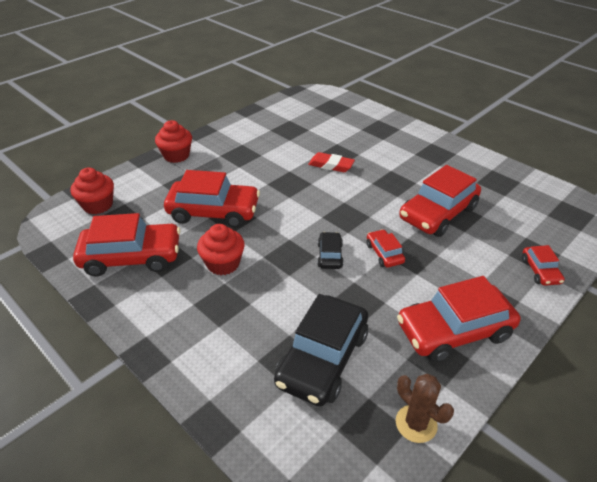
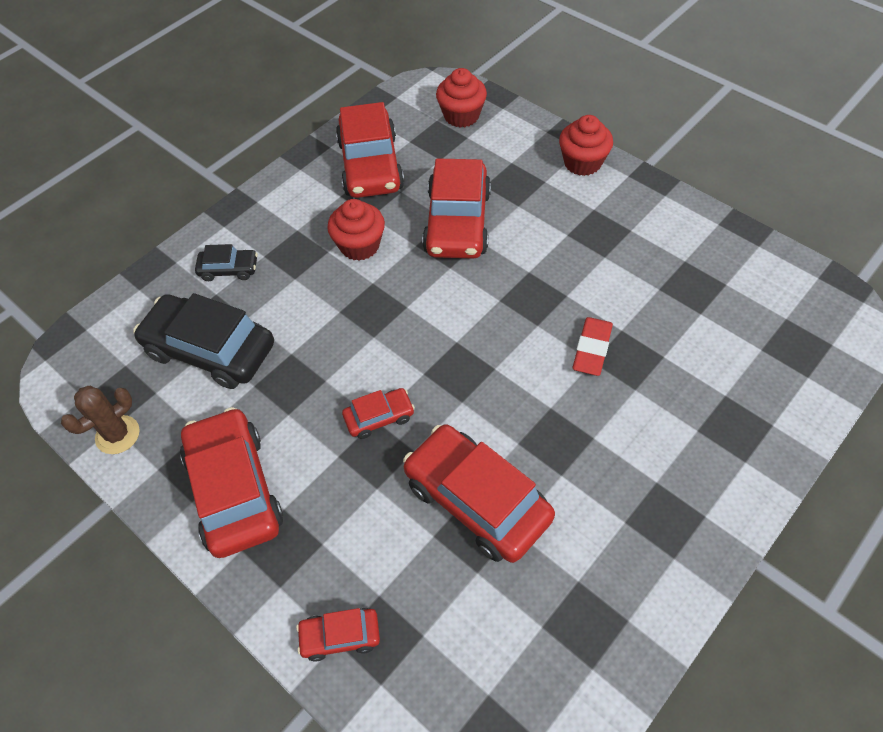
camera: 90 degrees right, 15 degrees up
(330, 255) = (374, 353): black car -> black car (229, 269)

